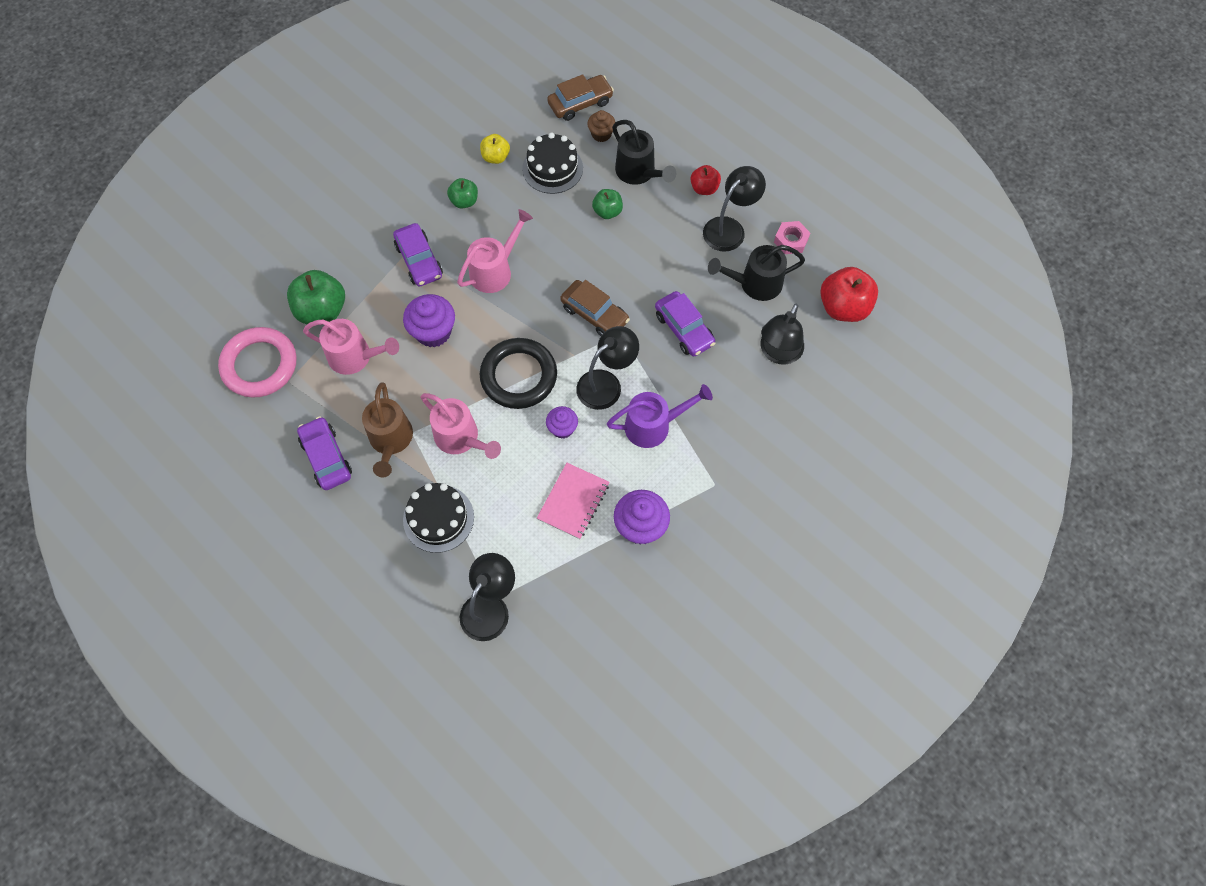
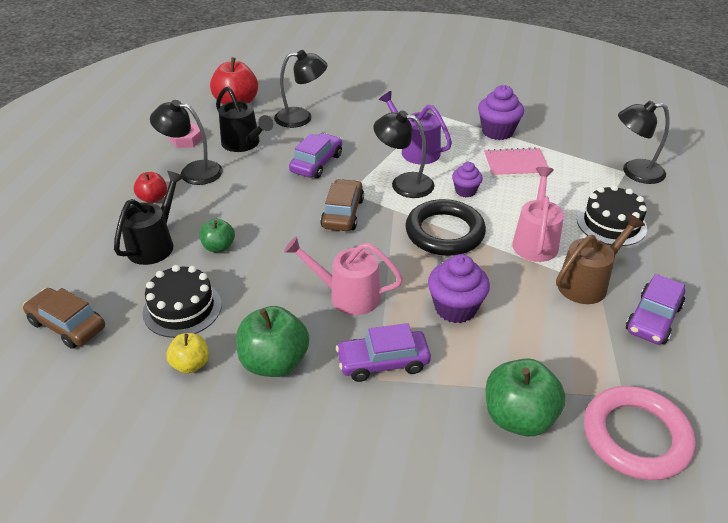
camera: 120 degrees left, 25 degrees down
(356, 357) = (539, 354): pink watering can -> none
(419, 260) = (383, 362): purple car -> purple car turned 135 degrees counterclockwise
(464, 201) = (274, 362): green apple -> green apple, size x1.75
(601, 134) = (111, 290): brown cupcake -> none

